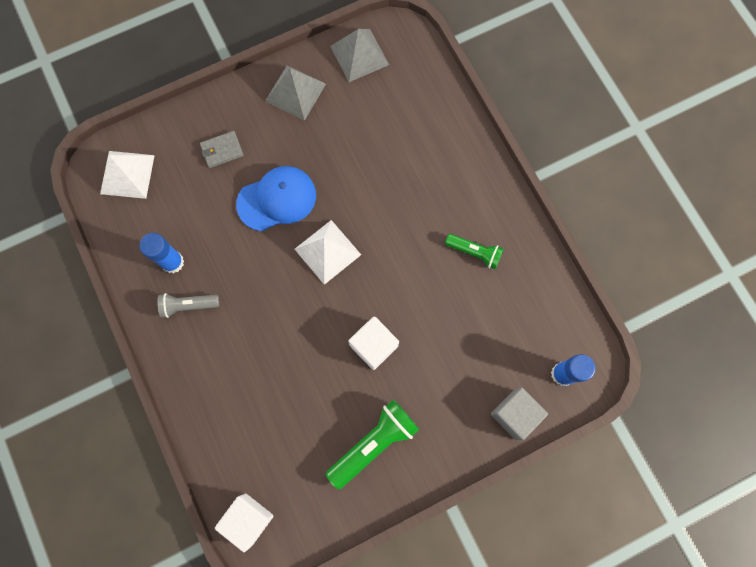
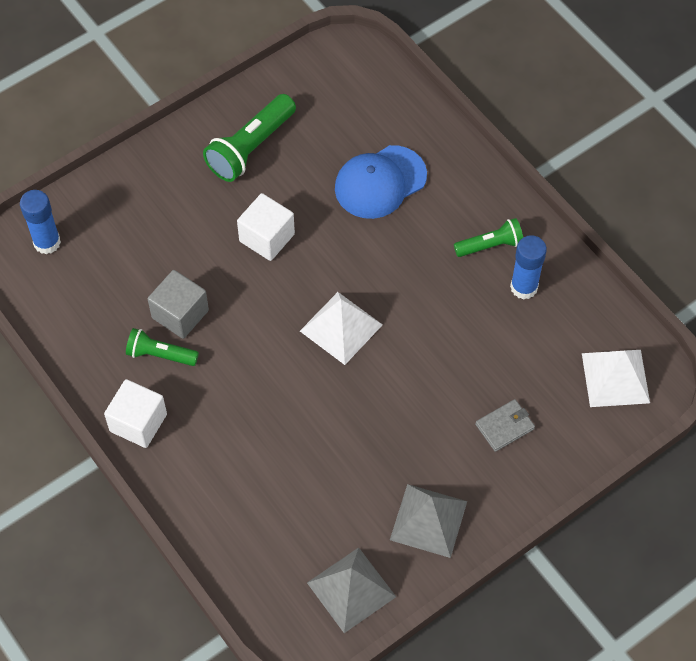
camera: 170 degrees right, 15 degrees down
(188, 306) = (490, 245): grey flashlight -> green flashlight
(248, 519) = (368, 67): white cube -> white cube (138, 422)
(277, 199) = (418, 378): blue cap -> blue cap (380, 182)
(515, 414) = (99, 196): grey cube -> grey cube (180, 314)

